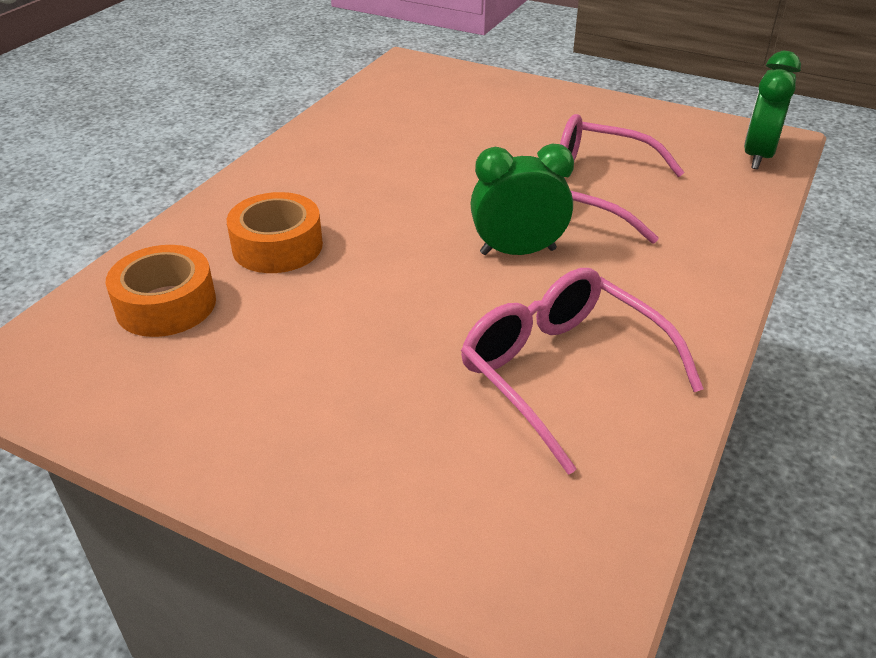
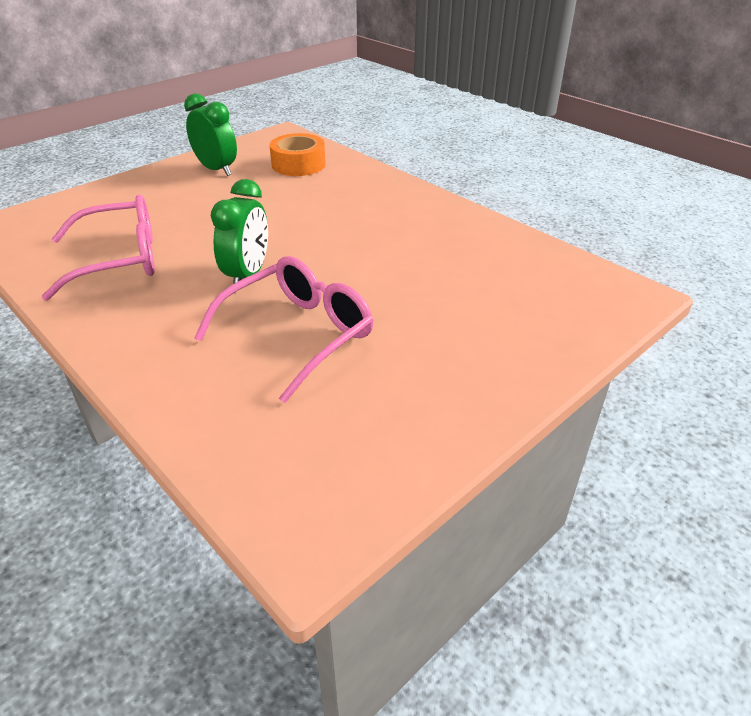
camera: 110 degrees right, 0 degrees up
(277, 246) = (329, 195): orange tape -> none
(758, 156) = (281, 496): green clock -> green clock (216, 169)

